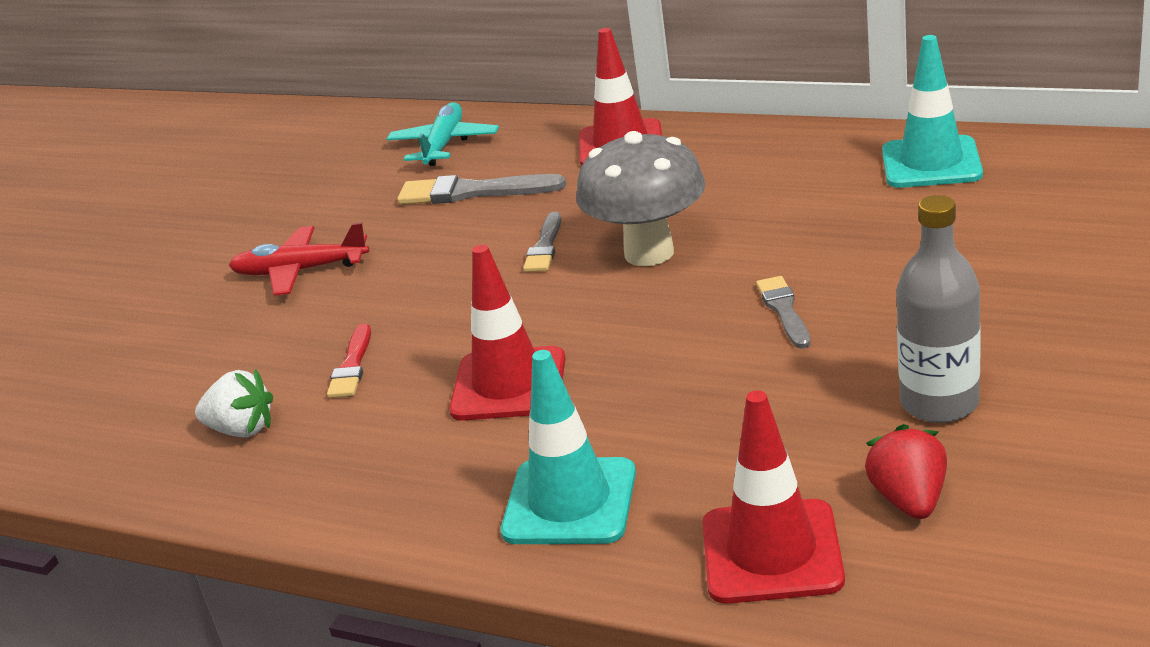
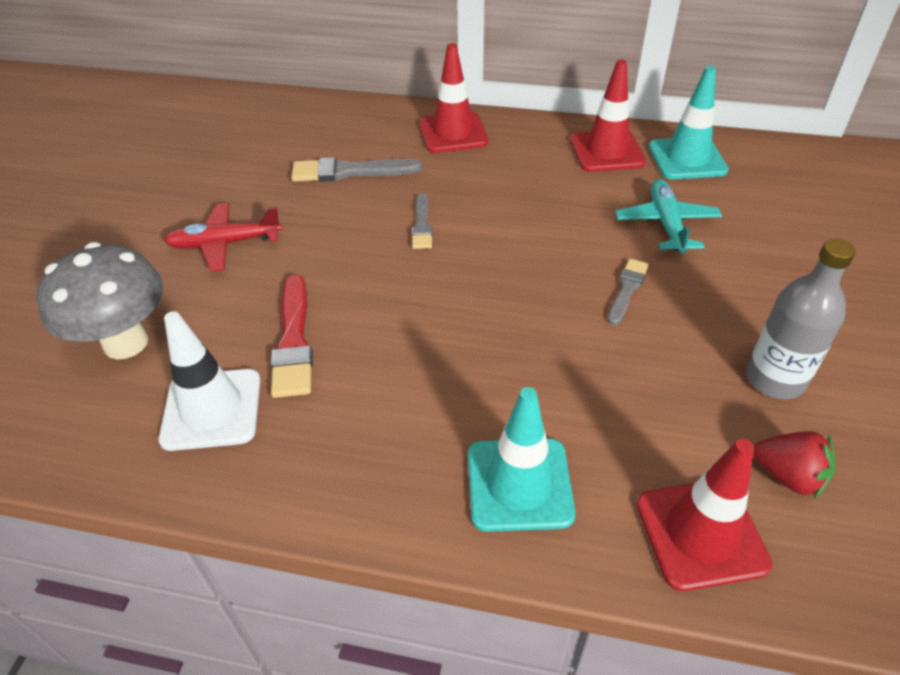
camera: 15 degrees left, 15 degrees up
(242, 430) = (212, 409): white strawberry -> white traffic cone
(352, 366) = (293, 341): red brush -> red brush, size x1.63
(444, 145) = (314, 127): turquoise plane -> turquoise plane (666, 224)
(509, 385) = (432, 361): red traffic cone -> red traffic cone (607, 151)
(649, 253) = (506, 233): grey mushroom -> grey mushroom (126, 343)
(784, 310) = (627, 289): grey brush -> grey brush turned 45 degrees clockwise
(909, 500) = (788, 476): red strawberry -> red strawberry turned 135 degrees clockwise

